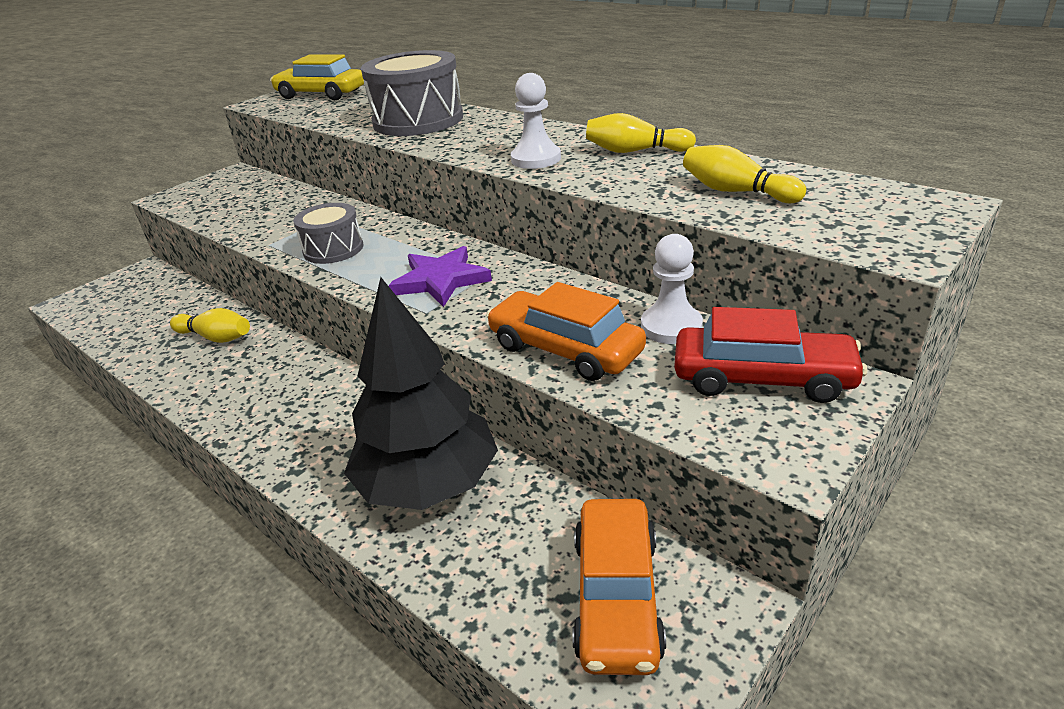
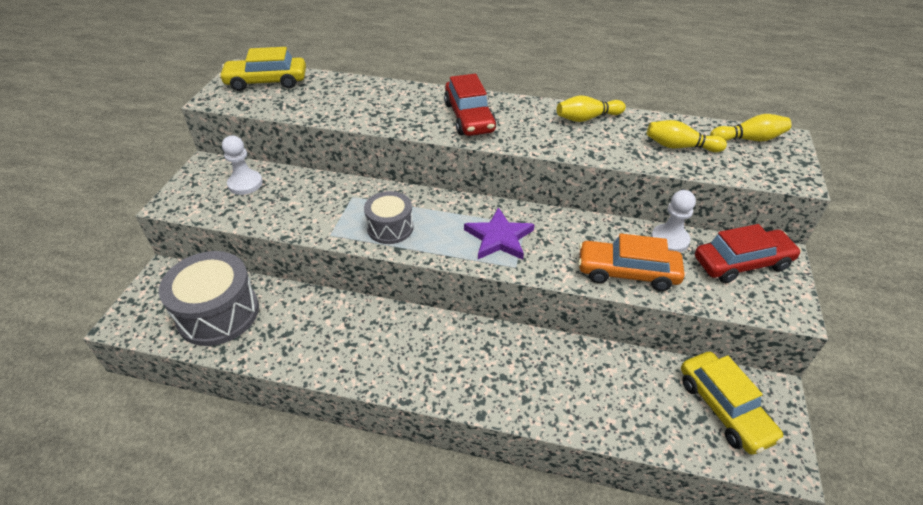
camera: 30 degrees left, 10 degrees up
(216, 337) = (308, 318): yellow bowling pin -> yellow bowling pin (748, 139)
(418, 120) = (394, 105): grey drum -> grey drum (218, 313)
(429, 484) = (572, 380): black tree -> none
(485, 137) = (469, 117): none -> red car
(536, 159) = (529, 135): white pawn -> white pawn (245, 184)
(616, 597) = (724, 408): orange car -> yellow car

